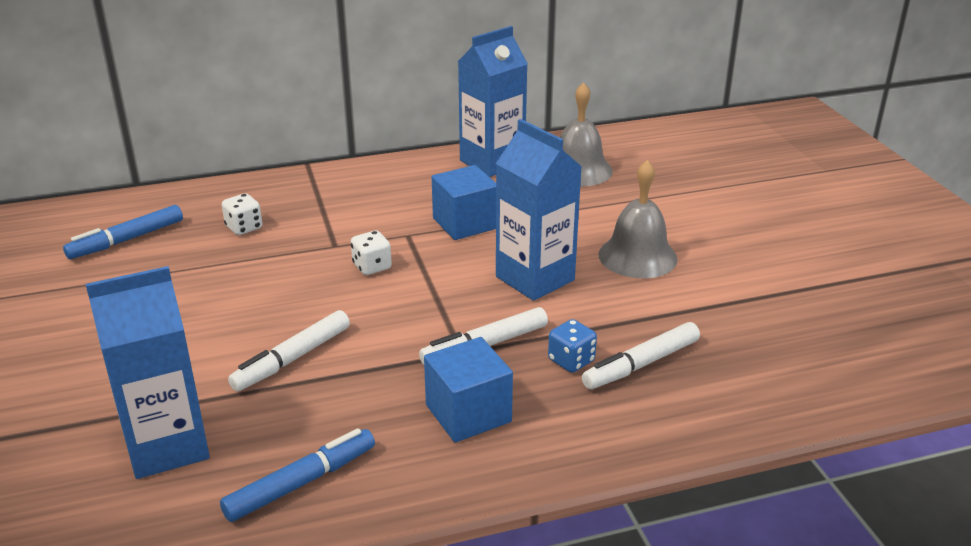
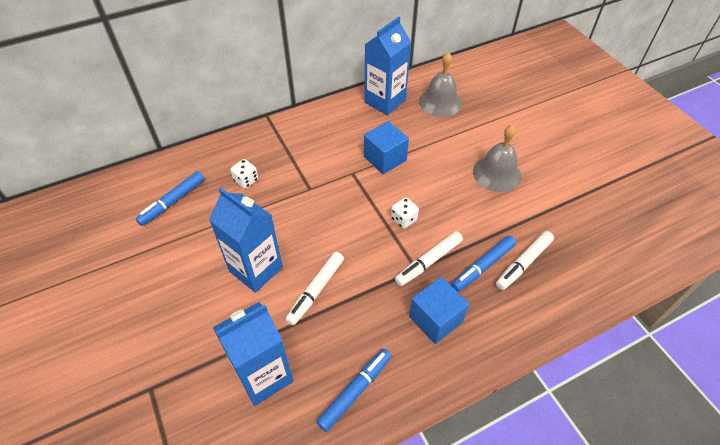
camera: 10 degrees left, 20 degrees up
(372, 267) = (339, 204): white dice -> white dice (404, 219)
(535, 278) = (441, 201): blue carton -> blue carton (256, 269)
(571, 361) = (482, 266): blue dice -> blue marker

